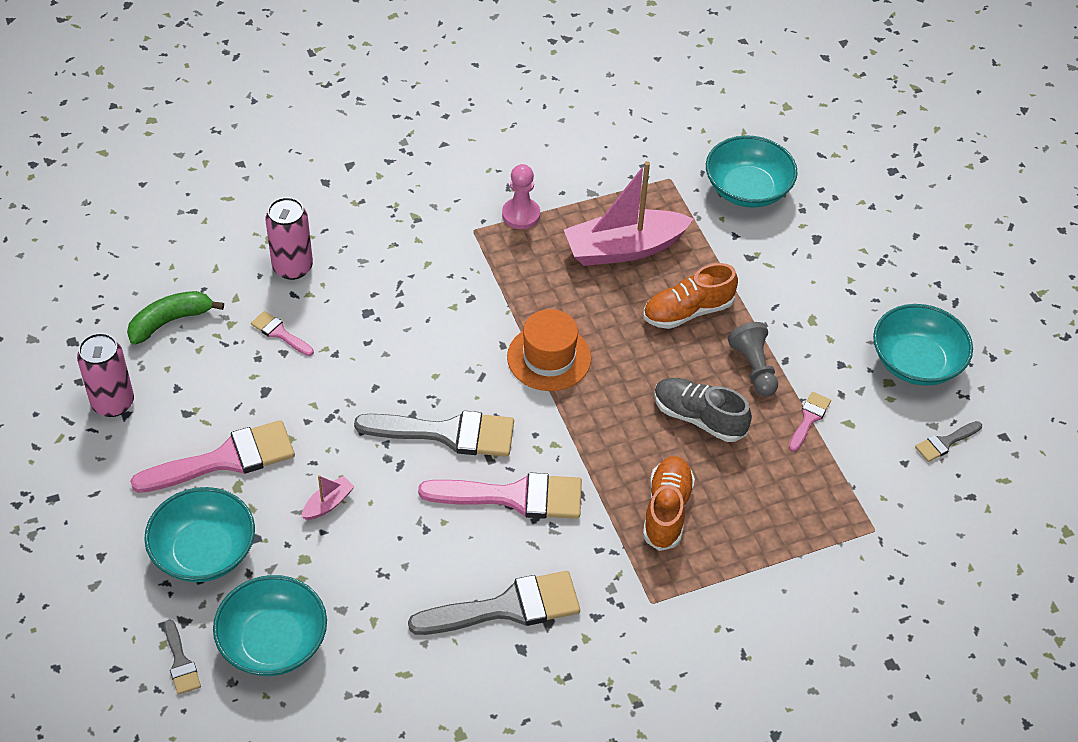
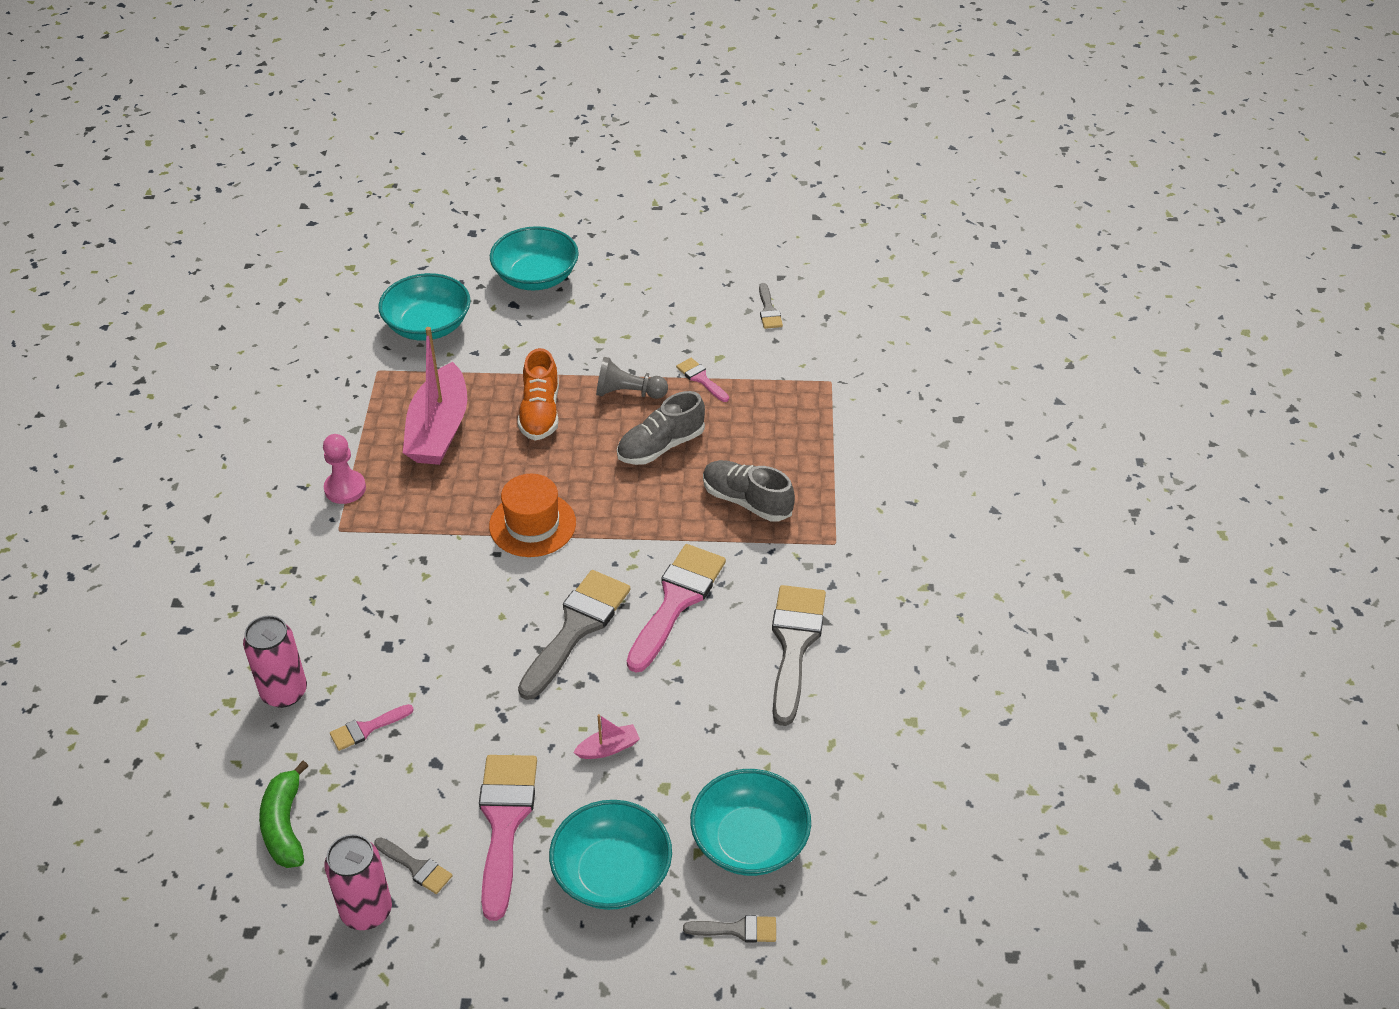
camera: 65 degrees left, 5 degrees down
(162, 418) = (416, 867): none -> grey brush
(328, 503) = (608, 748): pink boat -> pink boat turned 90 degrees clockwise
(666, 511) = (746, 501): orange shoe -> grey shoe
(916, 362) = (681, 296): turquoise bowl -> turquoise bowl (536, 277)

